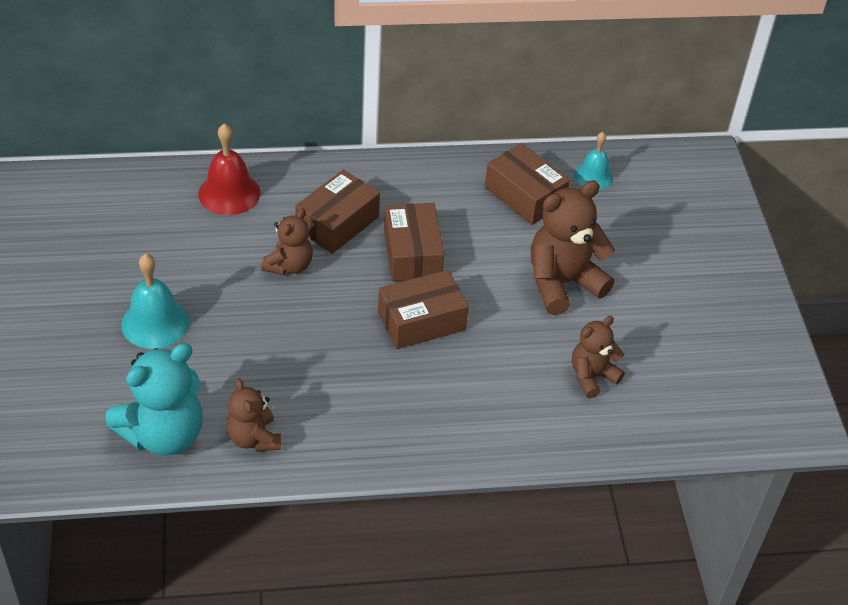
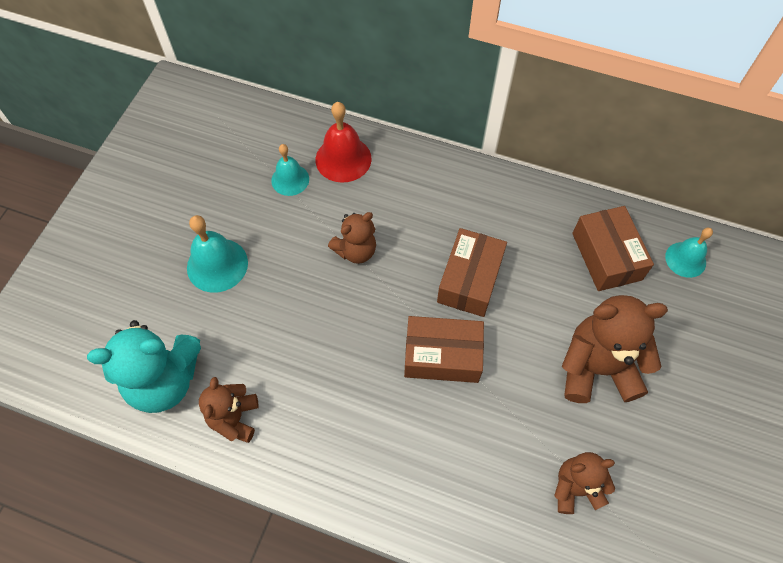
camera: 30 degrees right, 15 degrees up
(185, 227) = (290, 179): none -> turquoise bell
(337, 223) = (419, 223): brown box -> none

